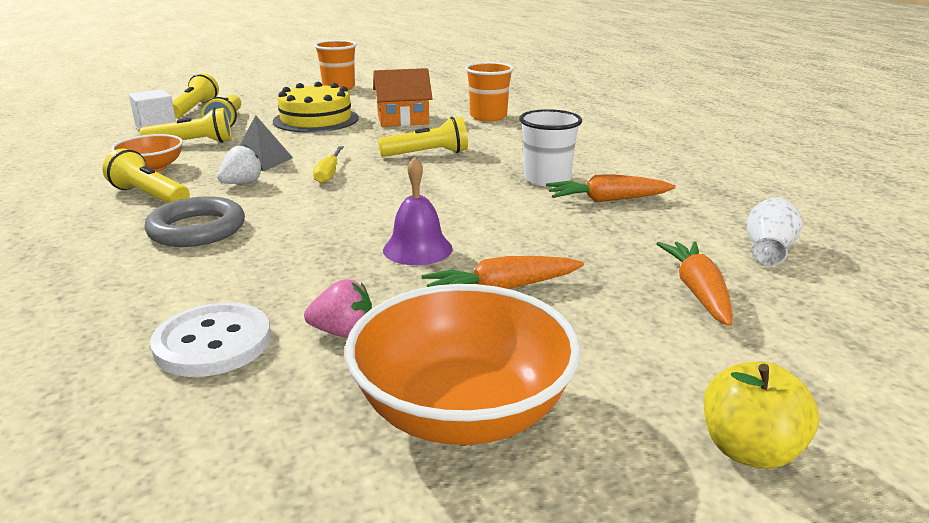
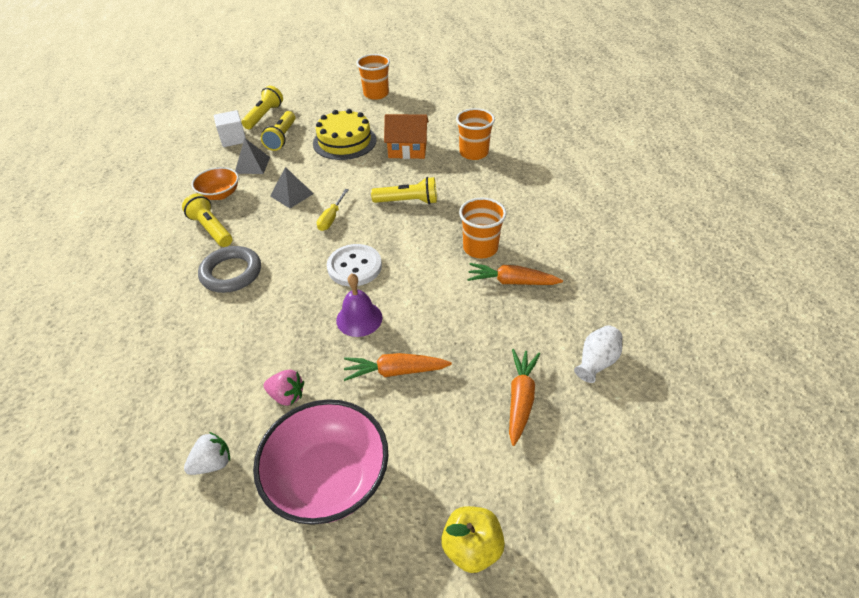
camera: 15 degrees right, 20 degrees up
(193, 143) = (252, 165): yellow flashlight -> grey pyramid
(213, 343) = (214, 390): white button -> white button (354, 267)
(242, 183) = (272, 221): white strawberry -> white strawberry (213, 463)
(463, 411) = (328, 479): orange bowl -> pink bowl
(547, 179) = (480, 248): white cup -> orange cup

